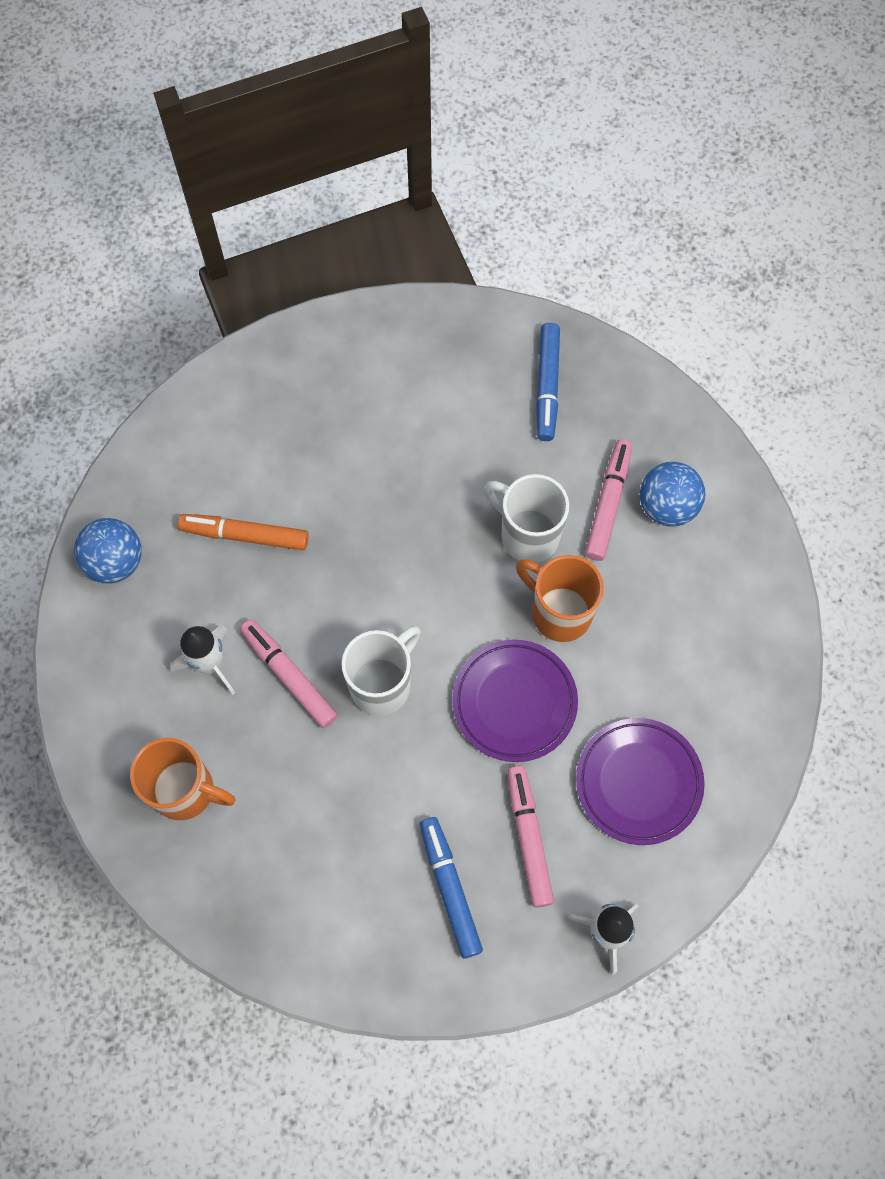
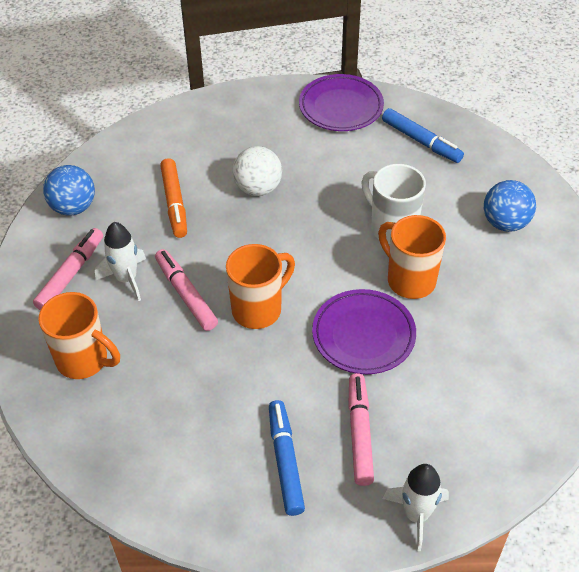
camera: 10 degrees right, 20 degrees down
(245, 535) = (174, 203): orange marker -> orange marker turned 120 degrees counterclockwise
(348, 495) = (258, 188): none -> white ball
(382, 684) = (258, 309): white mug -> orange mug
(547, 386) = (421, 141): blue marker -> blue marker turned 60 degrees counterclockwise
(608, 504) = (458, 216): pink marker -> pink marker (71, 274)
(638, 782) = (460, 405): purple plate -> purple plate (341, 107)

